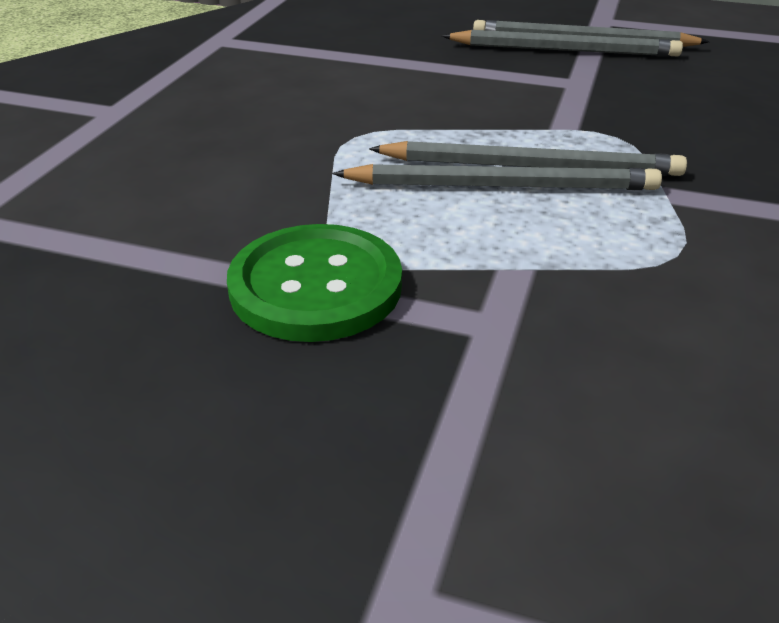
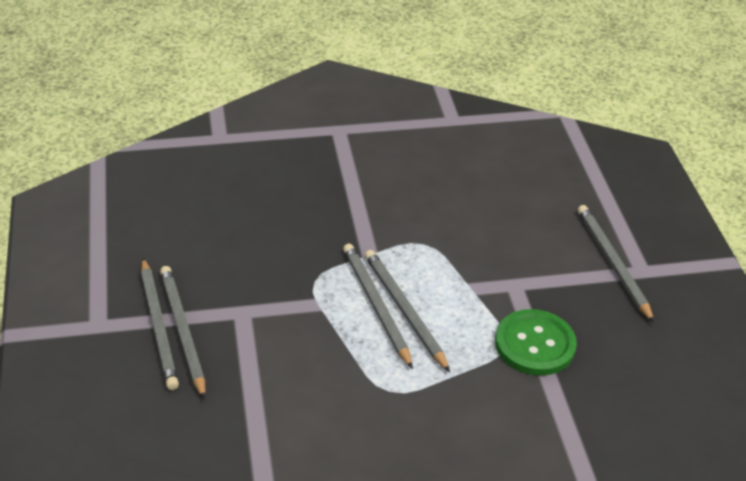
camera: 120 degrees left, 5 degrees up
(470, 543) = (612, 263): none -> grey pencil

